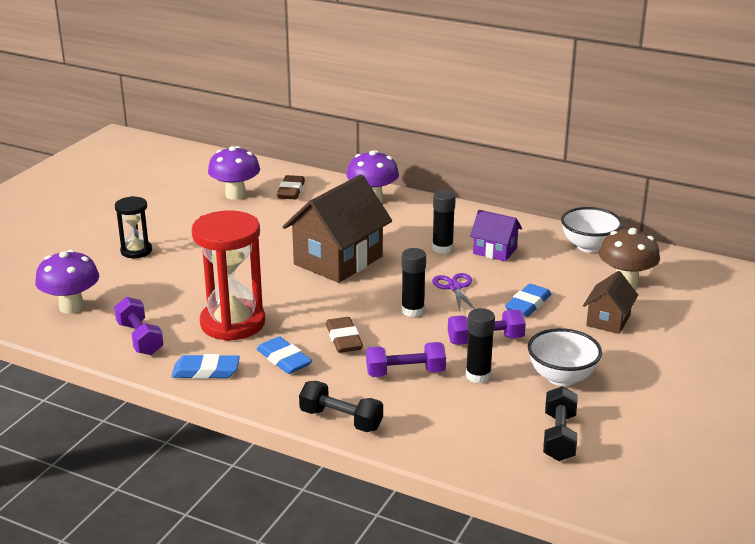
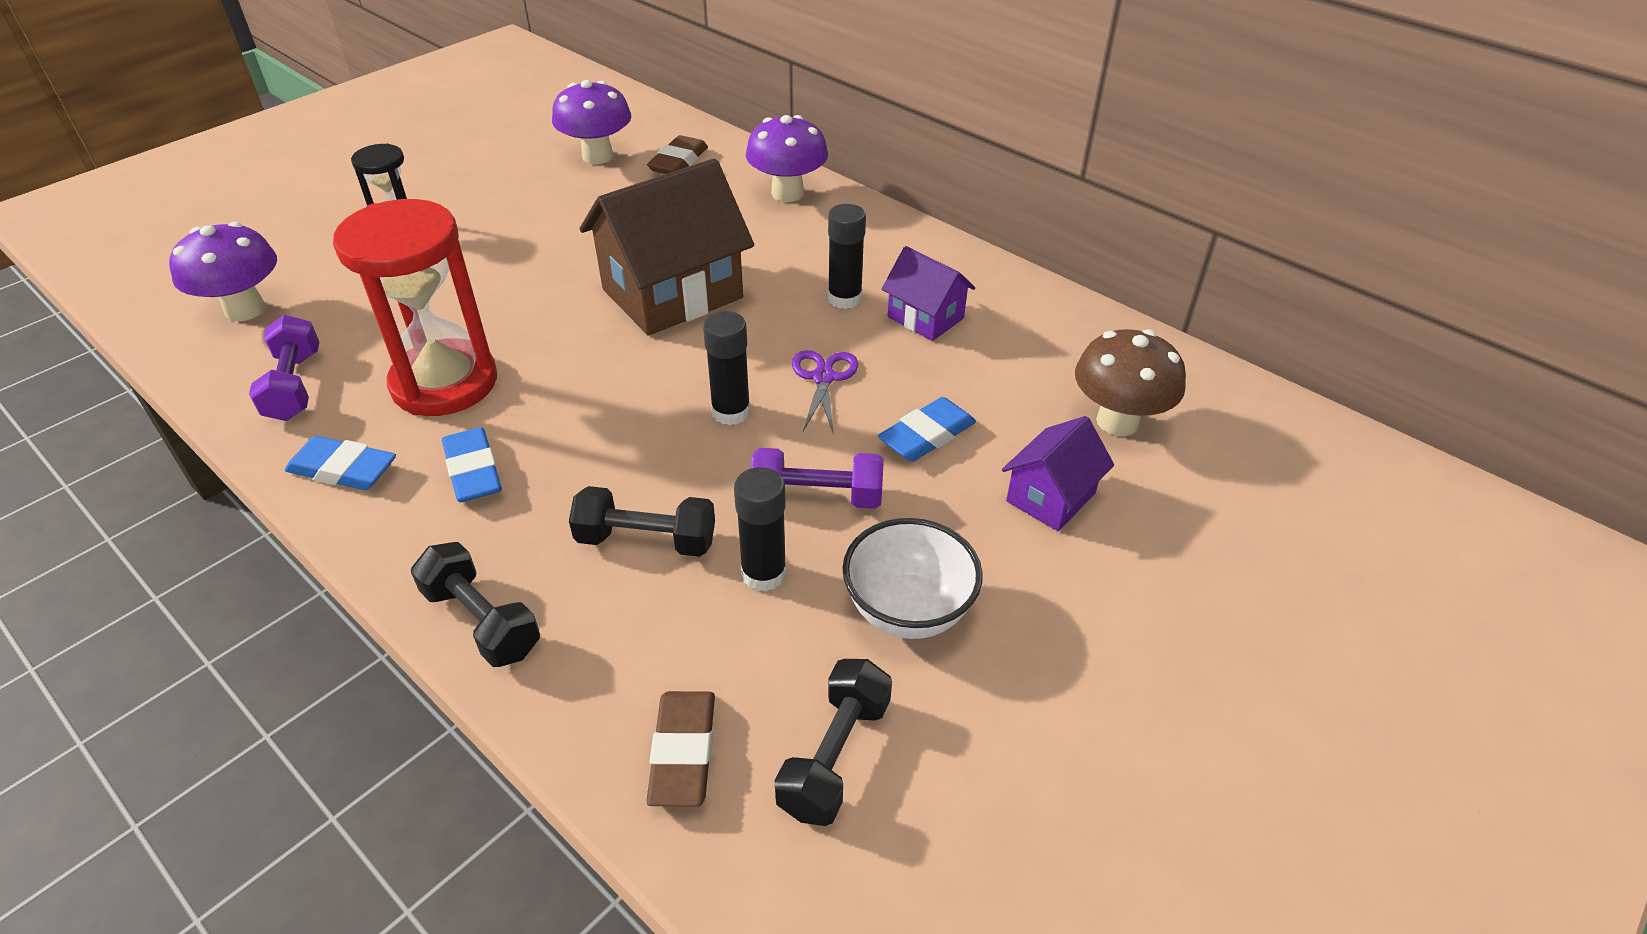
camera: 15 degrees right, 15 degrees up
(344, 339) = (590, 448): brown eraser -> brown eraser (683, 752)
(405, 373) = (646, 540): purple dumbbell -> black dumbbell
(589, 246) = (1086, 336): white bowl -> none
(608, 320) = (1050, 497): brown house -> purple house

